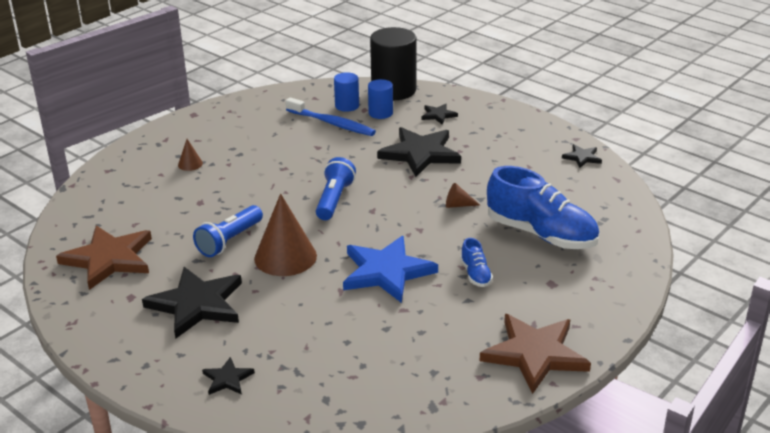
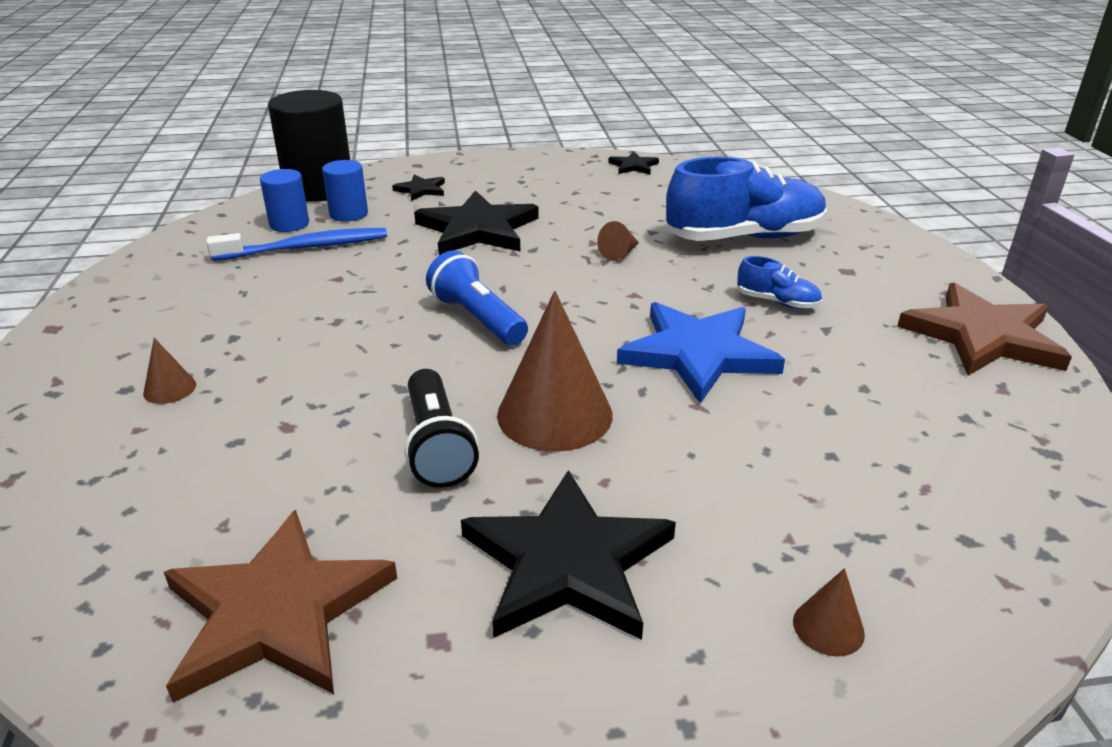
camera: 50 degrees left, 0 degrees up
(227, 379) = (828, 627): black star -> brown cone
(229, 241) = (437, 445): blue flashlight -> black flashlight

